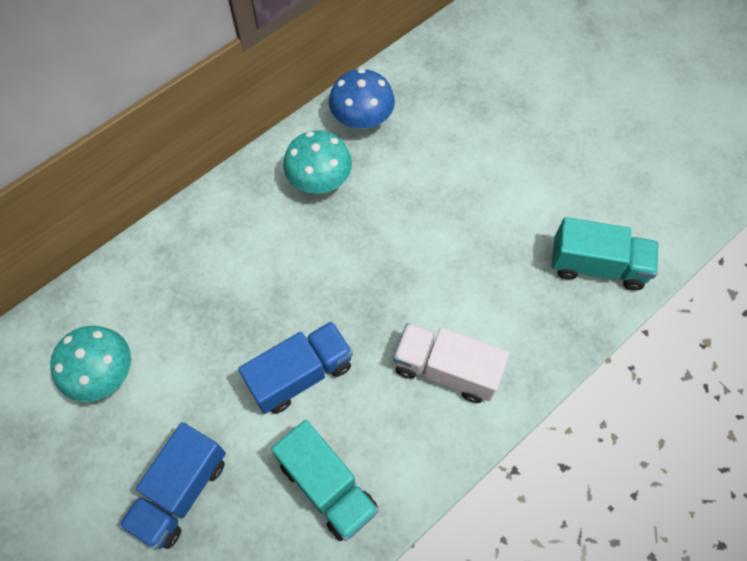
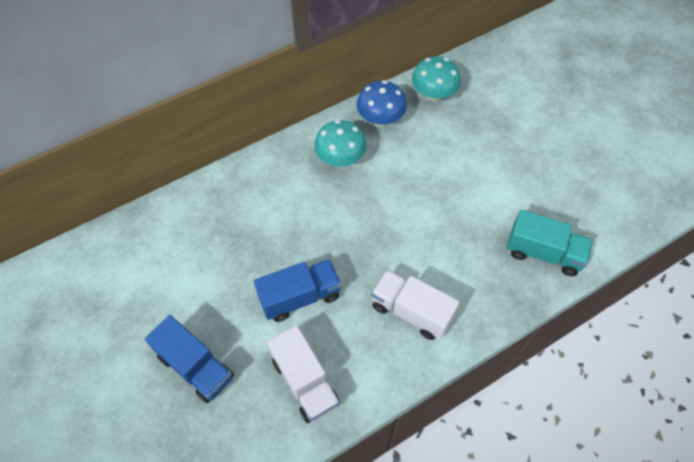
camera: 10 degrees right, 5 degrees down
(103, 374) = (155, 273): turquoise mushroom -> turquoise mushroom (433, 94)
(181, 491) = (195, 367): blue truck -> blue truck turned 90 degrees counterclockwise
(327, 486) = (305, 382): turquoise truck -> white truck

